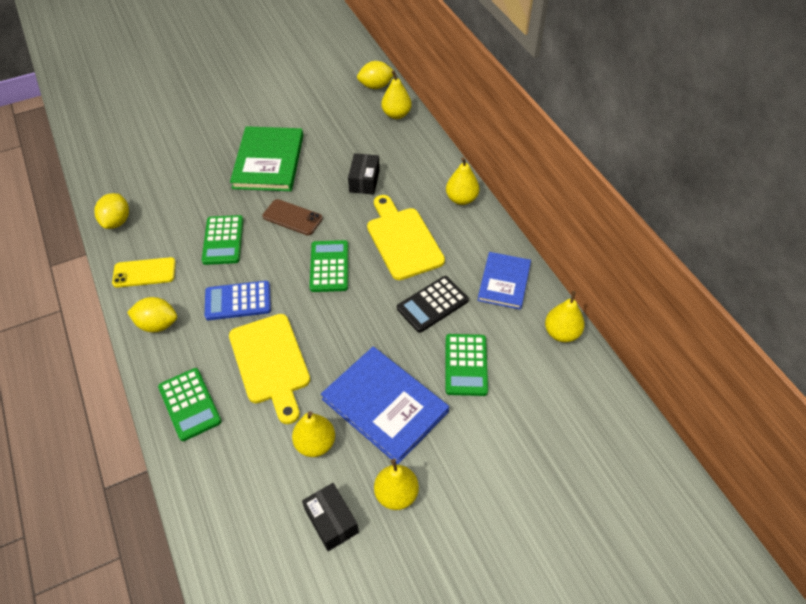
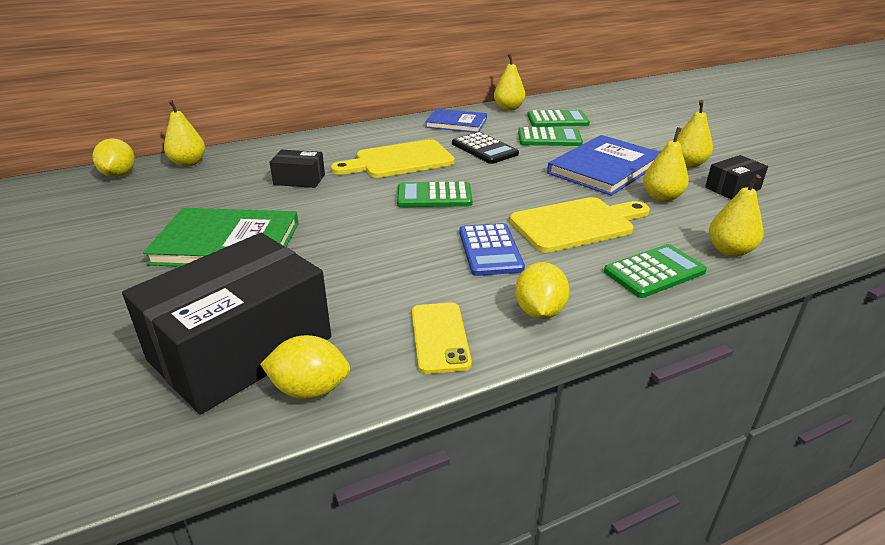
camera: 90 degrees left, 20 degrees down
(156, 190) = (241, 349): none -> black box
(223, 240) = (380, 269): green calculator -> green calculator (557, 120)
(292, 217) = (349, 221): brown phone -> none
(461, 199) = (347, 135): yellow pear -> yellow pear (729, 250)

